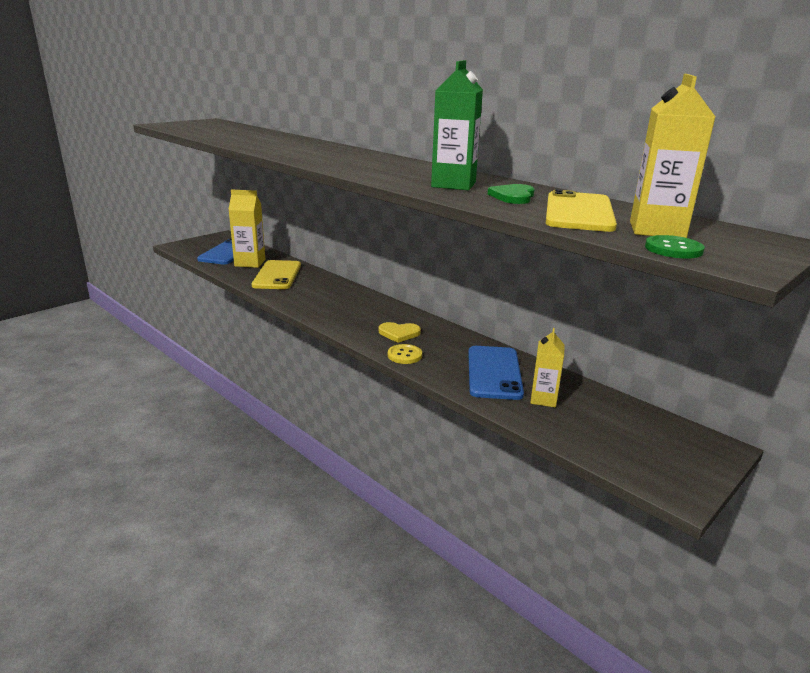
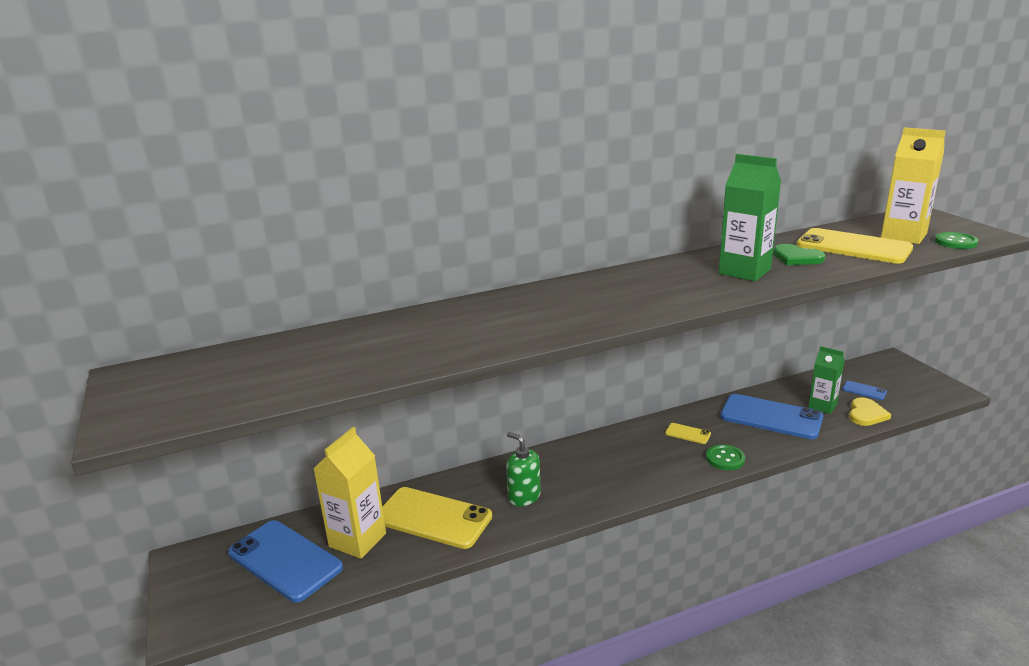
camera: 65 degrees left, 0 degrees up
(311, 294) = (524, 496): none -> green soap dispenser
(399, 333) = (670, 451): yellow heart -> yellow heart (866, 414)
(404, 355) = (725, 458): yellow button -> green button
(432, 338) = (687, 434): none -> yellow phone
(543, 399) = (822, 406): yellow carton -> green carton
(607, 425) = (864, 390): none -> blue phone

